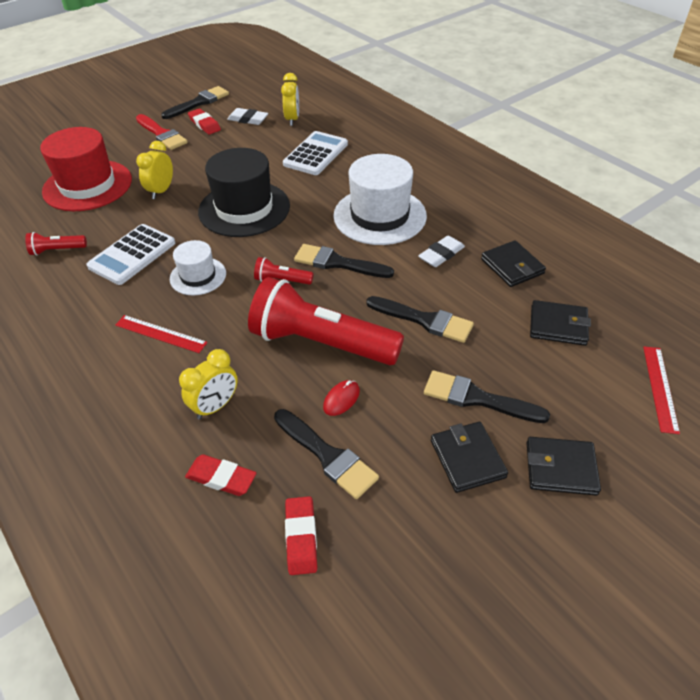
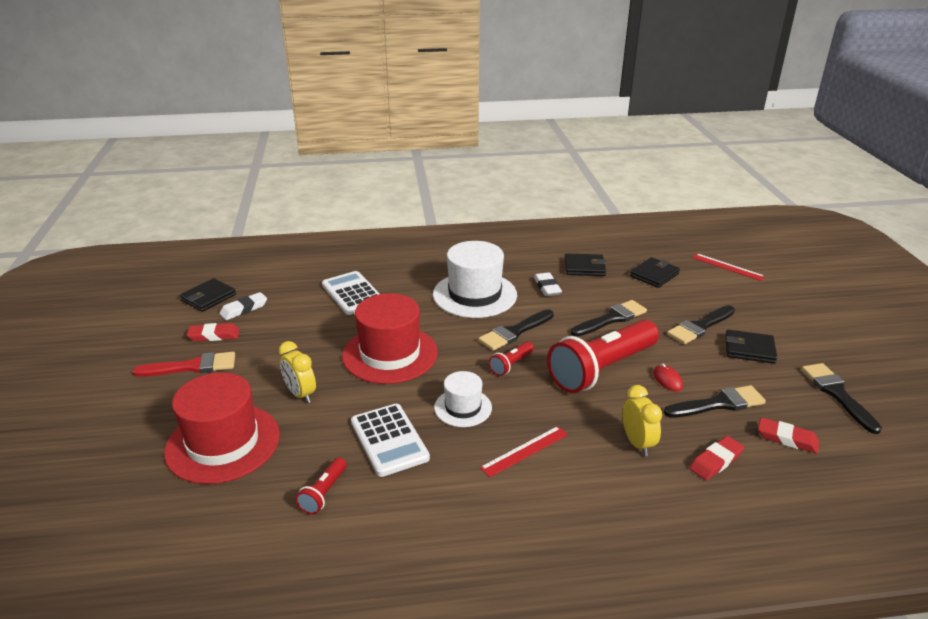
camera: 60 degrees left, 15 degrees down
(198, 103) = (165, 327): black brush -> black brush (837, 394)
(244, 209) = (390, 354): black hat -> red hat
(292, 119) = (280, 287): yellow clock -> none
(560, 468) = (772, 321): black wallet -> black wallet (208, 297)

